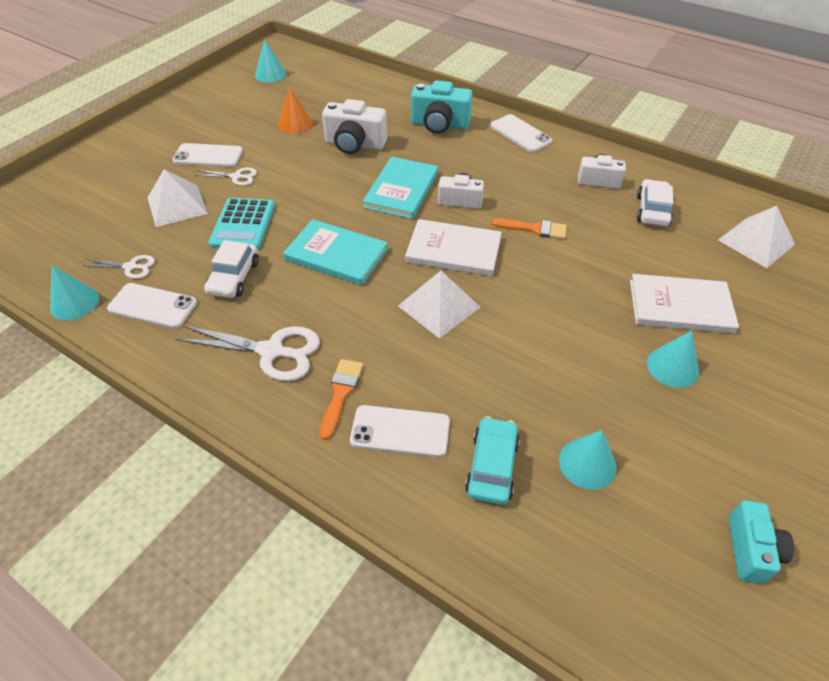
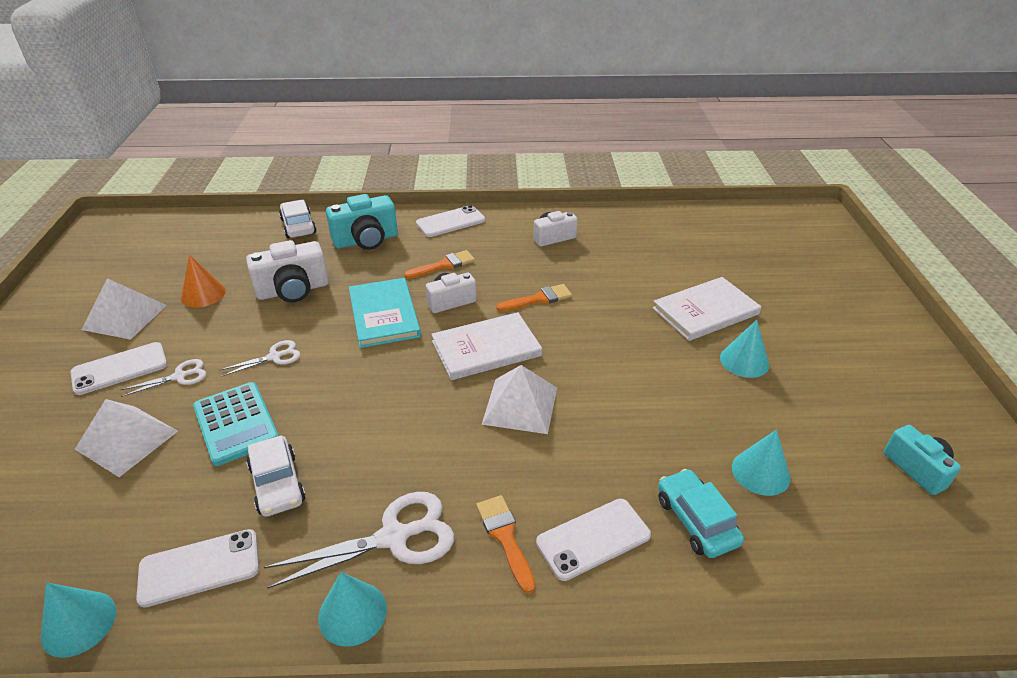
camera: 35 degrees left, 10 degrees down
(131, 267) = (125, 539): white scissors -> white scissors (274, 357)
(270, 74) = (123, 254): turquoise cone -> turquoise cone (352, 613)
(336, 254) = (374, 405): turquoise book -> none
(482, 169) = (444, 265): none -> orange brush
(520, 133) = (450, 222): white phone -> white phone turned 45 degrees counterclockwise
(652, 210) = (616, 245): white car -> white car (298, 226)
(756, 242) = (708, 239): white pyramid -> white pyramid (125, 317)

